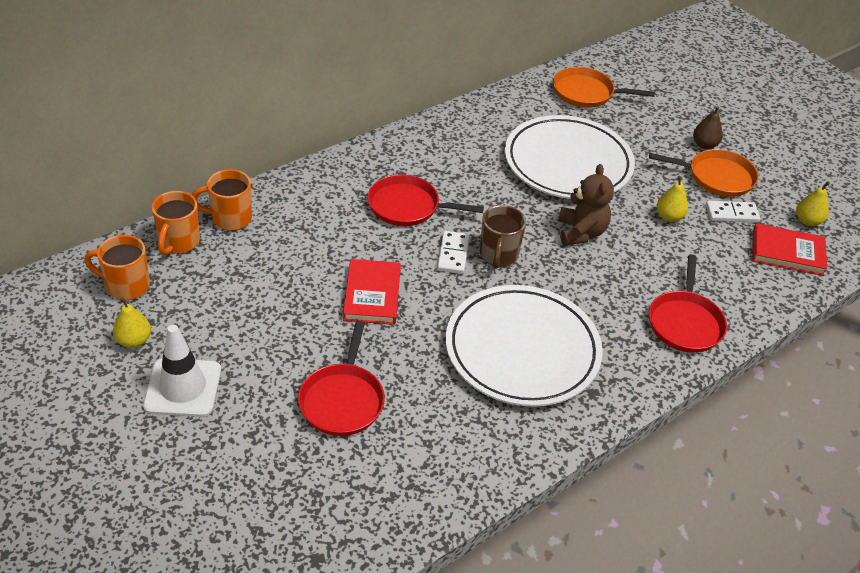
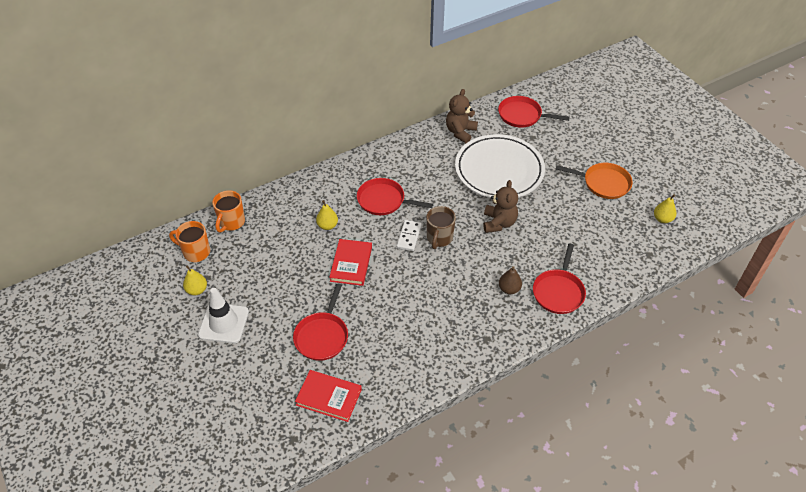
camera: 10 degrees right, 5 degrees up
(230, 218) = (266, 206): orange mug -> none
(503, 115) = (460, 132): none -> brown teddy bear
(522, 350) = (444, 307): white plate -> none
(586, 93) = (522, 115): orange pan -> red pan
(669, 217) = (563, 213): yellow pear -> yellow pear (327, 225)
(704, 145) = (600, 158): brown pear -> brown pear (509, 289)
(731, 213) = (608, 212): white domino -> none
(787, 252) = (642, 242): red book -> red book (329, 397)

